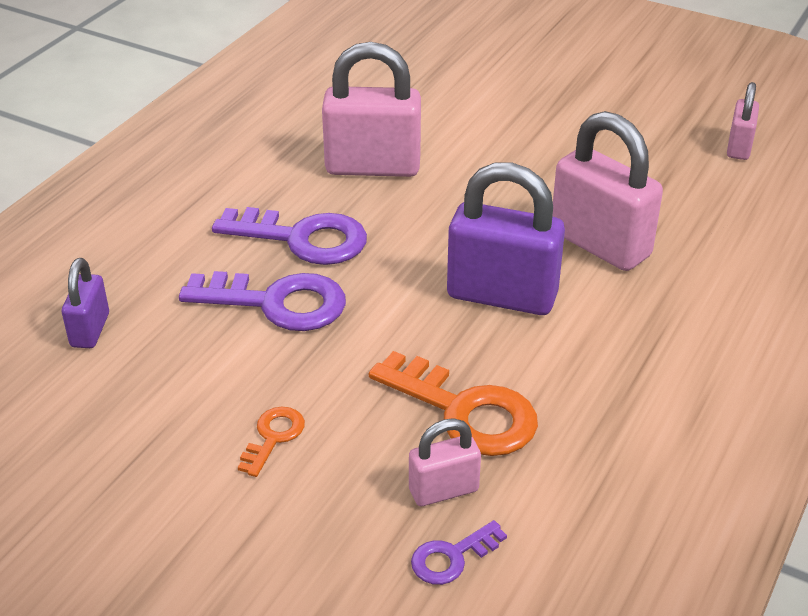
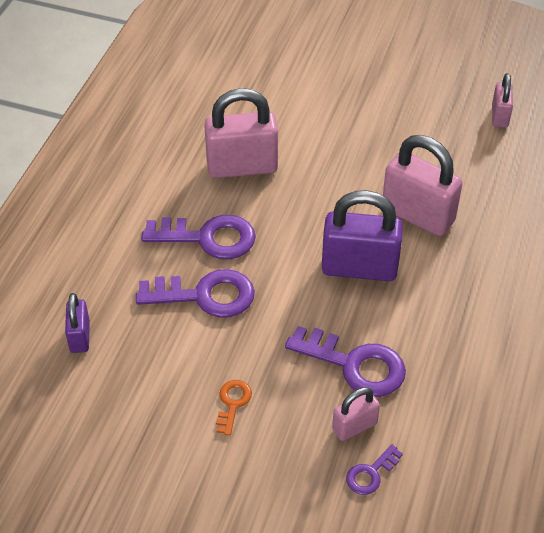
camera: 10 degrees left, 10 degrees up
(465, 411) = (355, 365): orange key -> purple key

